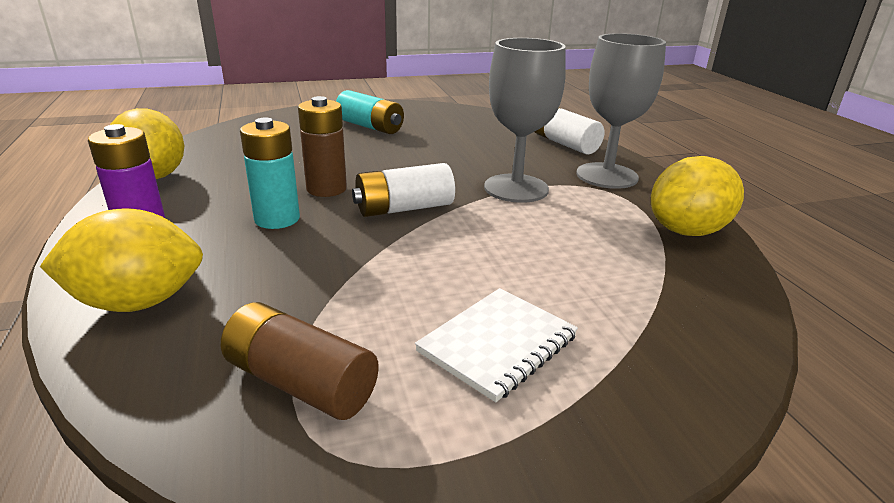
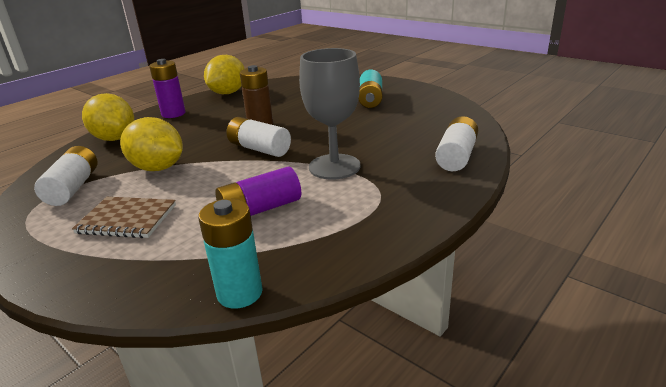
camera: 60 degrees right, 0 degrees up
(277, 219) = (211, 129): turquoise battery -> turquoise battery (240, 293)
(300, 382) = (73, 187): brown battery -> white battery
(497, 344) = (127, 219): white notebook -> brown notebook
(571, 248) = (260, 209): none -> purple battery
(606, 176) = (412, 189): grey goblet -> none
(687, 231) = (343, 246): yellow lemon -> yellow lemon (158, 168)

